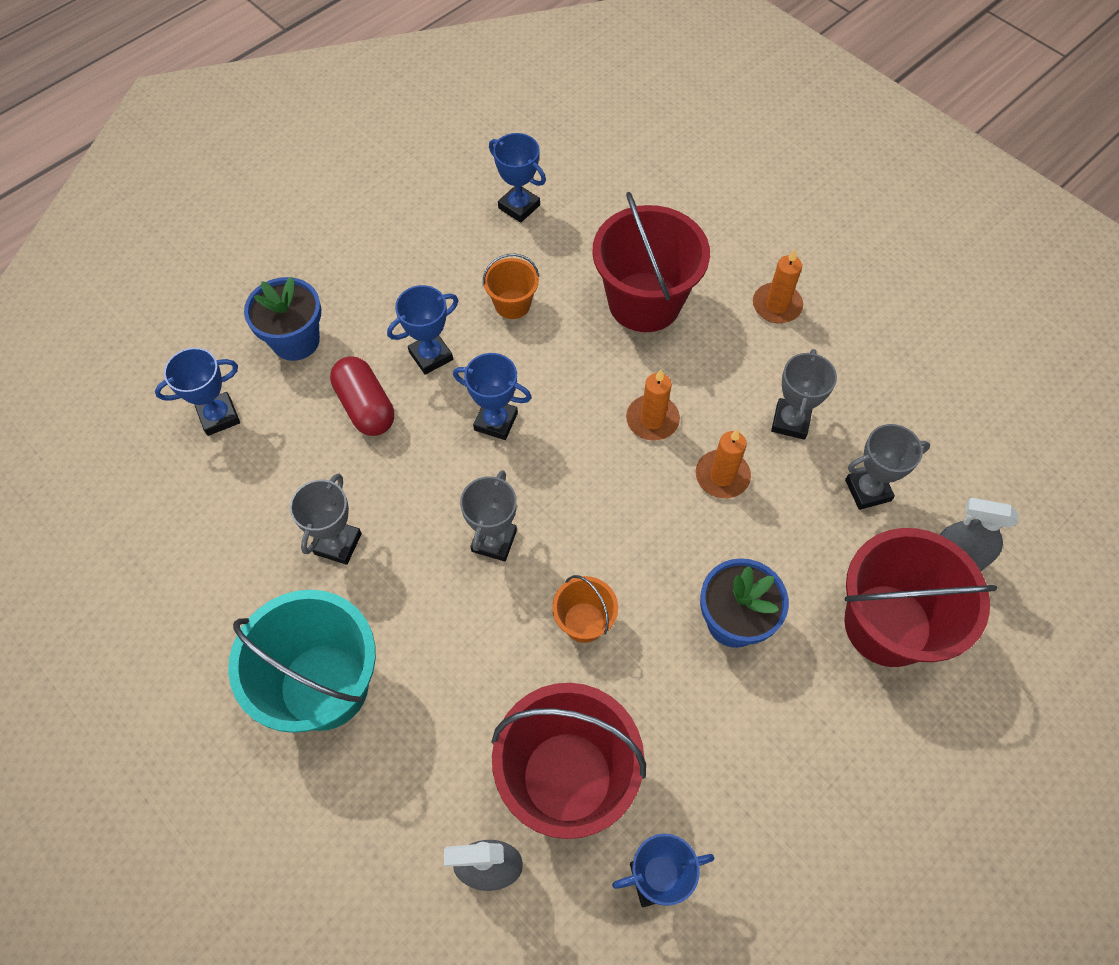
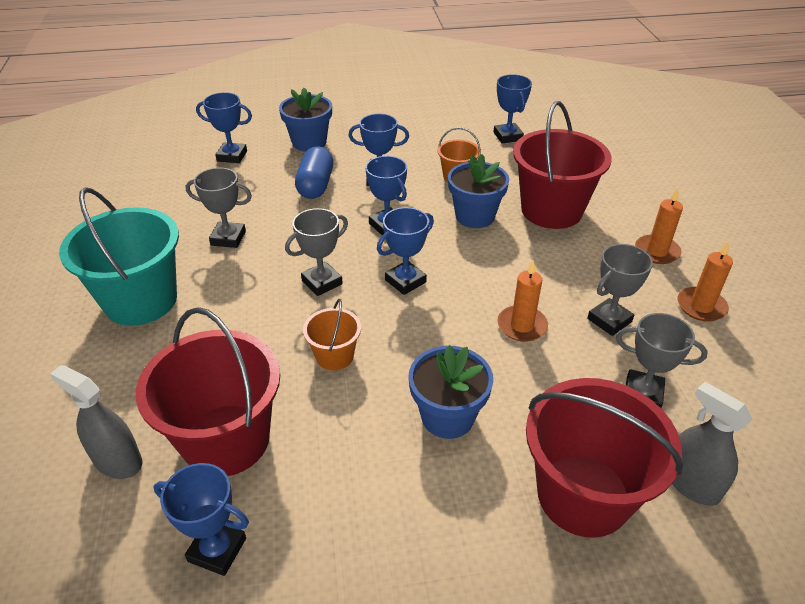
camera: 35 degrees right, 20 degrees down
(338, 544) = (228, 238): grey trophy -> grey trophy turned 45 degrees clockwise
(365, 407) = (315, 185): red capsule -> blue capsule
(575, 355) = (475, 216): none -> blue flower pot
(575, 487) = (405, 281): none -> blue trophy
(652, 420) = (497, 271): orange candle -> orange candle (701, 306)

